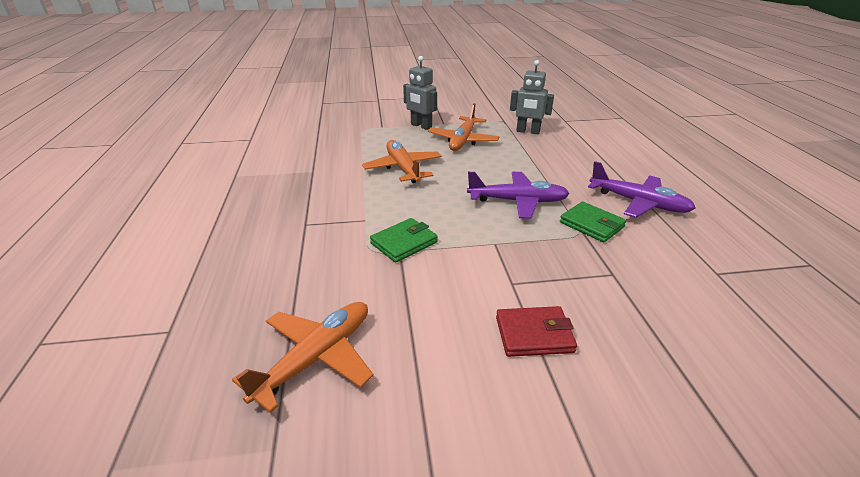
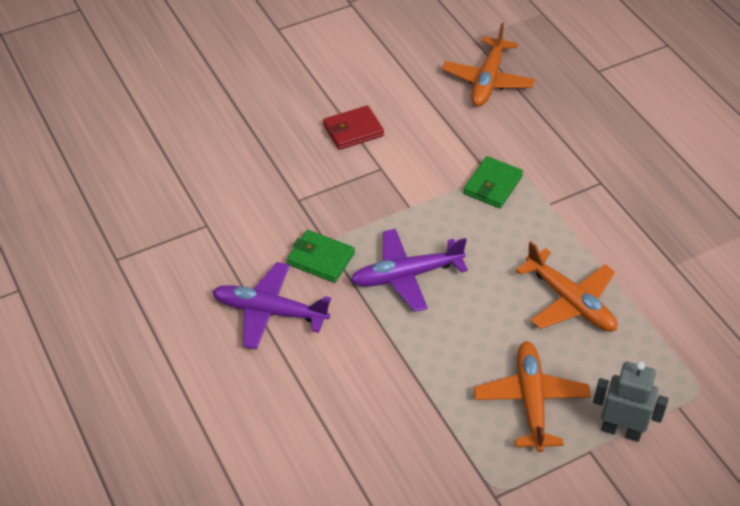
camera: 160 degrees right, 15 degrees up
(528, 131) = (442, 464): grey robot -> none

